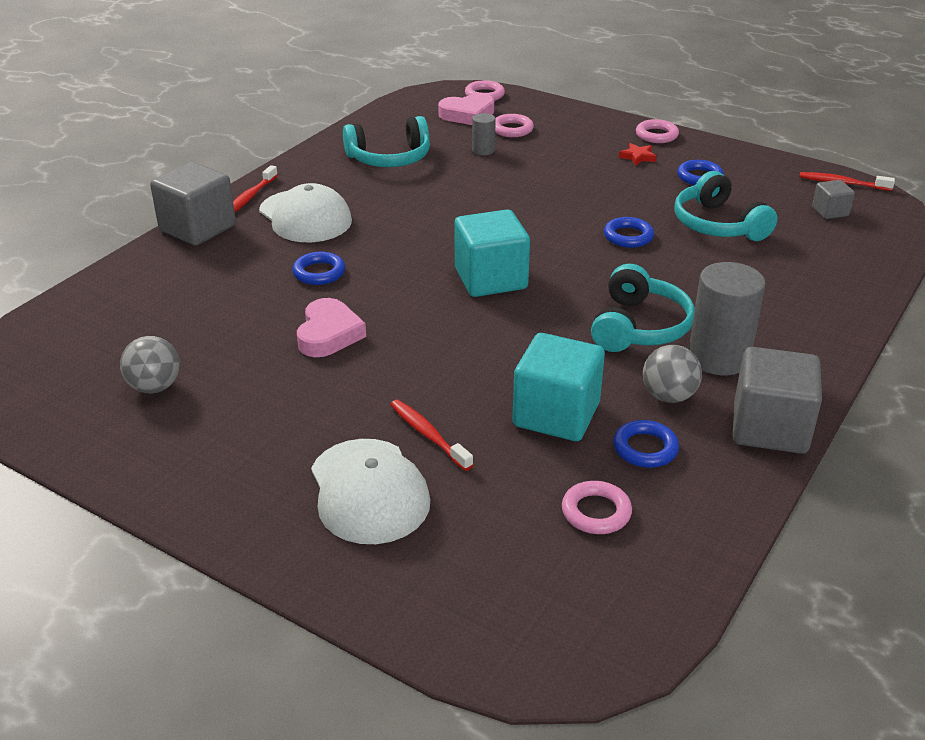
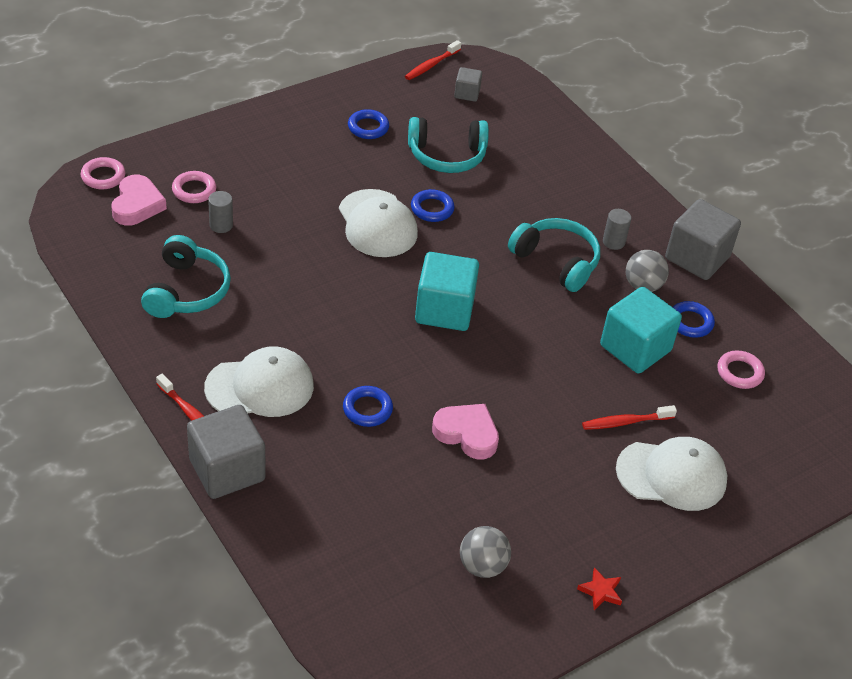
camera: 70 degrees left, 10 degrees up
(571, 215) = (377, 224): none -> white cap
(638, 157) = (308, 143): red star -> red star (600, 591)
(656, 135) = (278, 114): pink ring -> none
(718, 358) = (613, 242): grey cylinder -> grey cylinder, size x0.50

